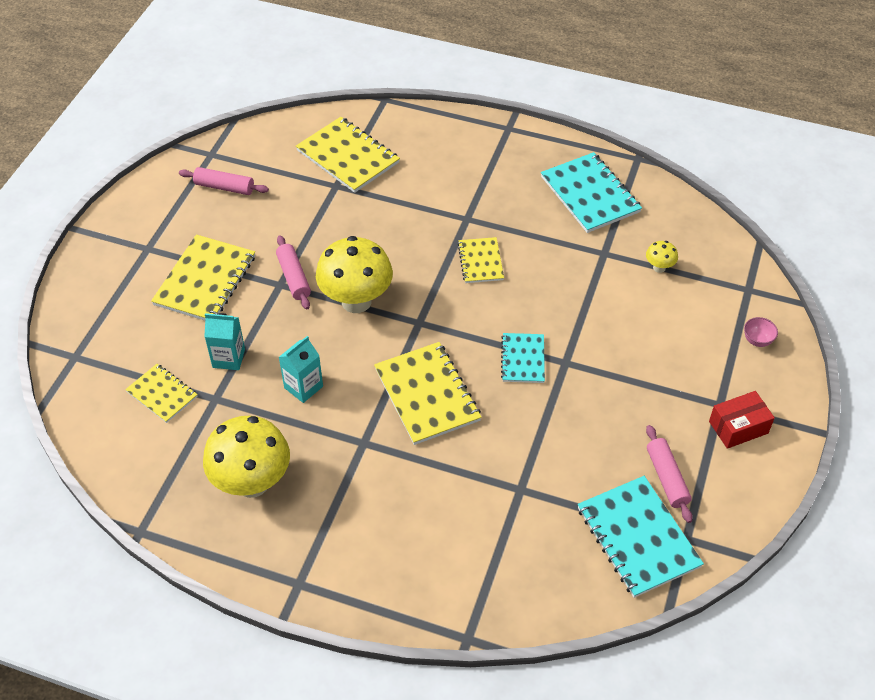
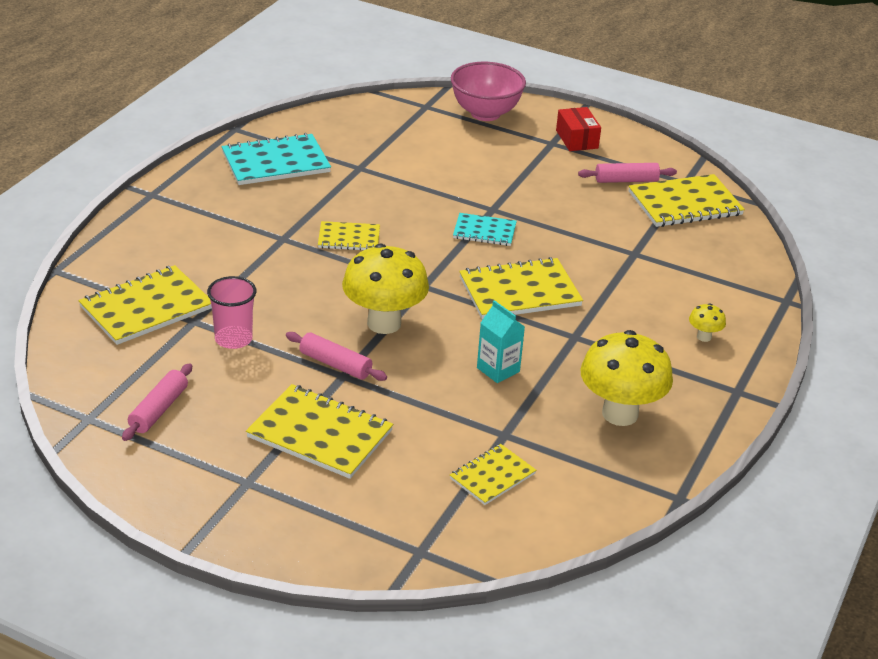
camera: 85 degrees left, 15 degrees down
(228, 358) = (447, 421): turquoise carton -> none
(294, 277) = (335, 364): pink rolling pin -> pink rolling pin turned 45 degrees clockwise
(316, 212) = (233, 339): none -> pink cup
(638, 537) = (685, 203): turquoise notebook -> yellow notebook
(659, 268) = (387, 143): yellow mushroom -> yellow mushroom (704, 337)
(757, 340) = (485, 113): pink bowl -> pink bowl, size x2.50

